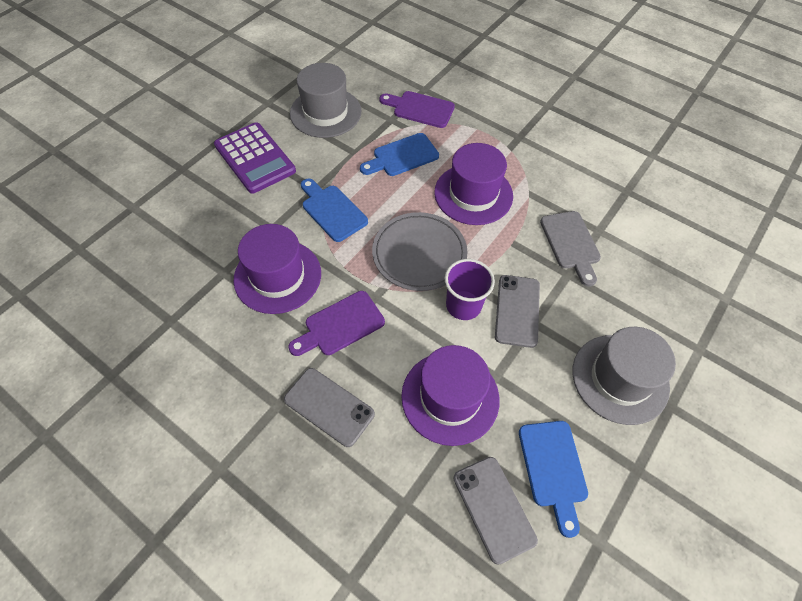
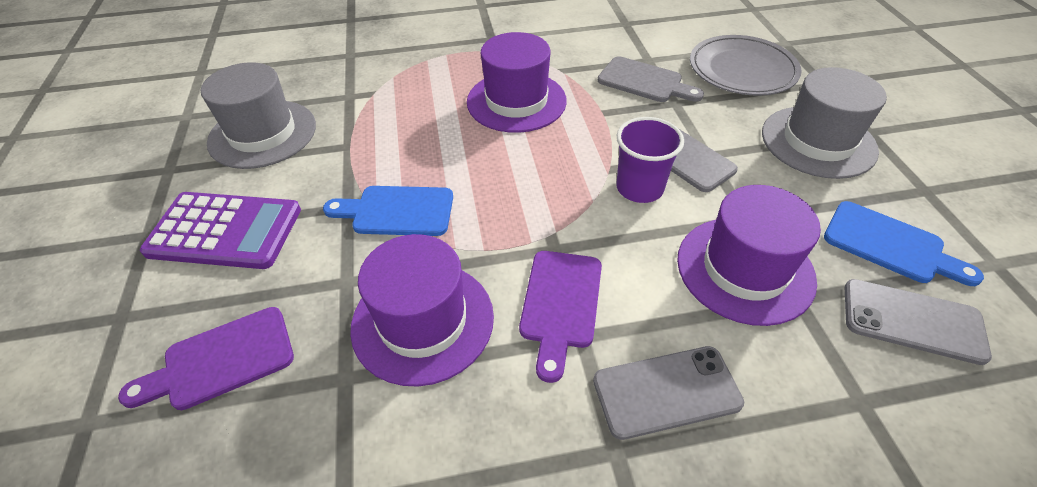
camera: 45 degrees left, 10 degrees down
(402, 156) = (405, 117): blue cutting board -> none
(419, 253) = (540, 180): grey plate -> grey plate (742, 70)
(420, 109) = (368, 71): purple cutting board -> purple cutting board (221, 360)

